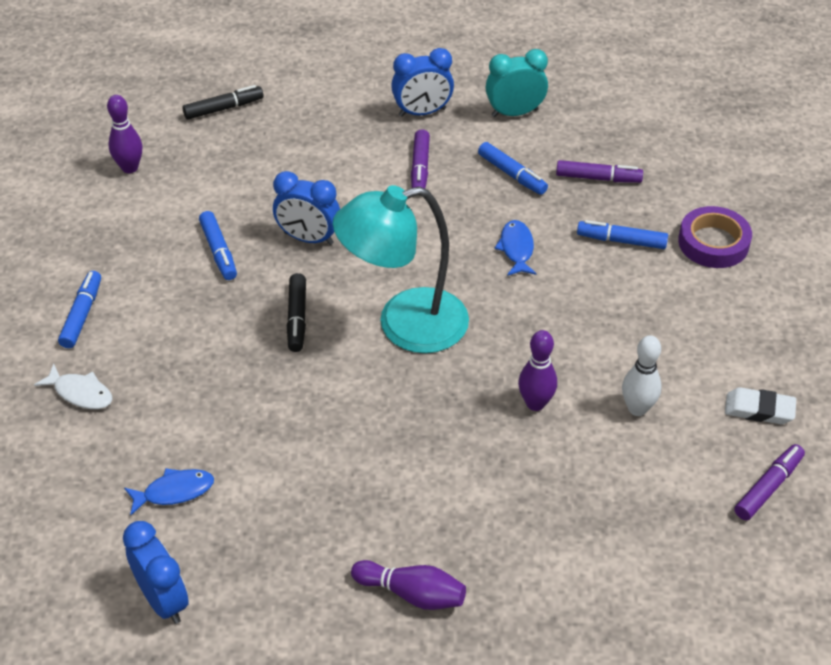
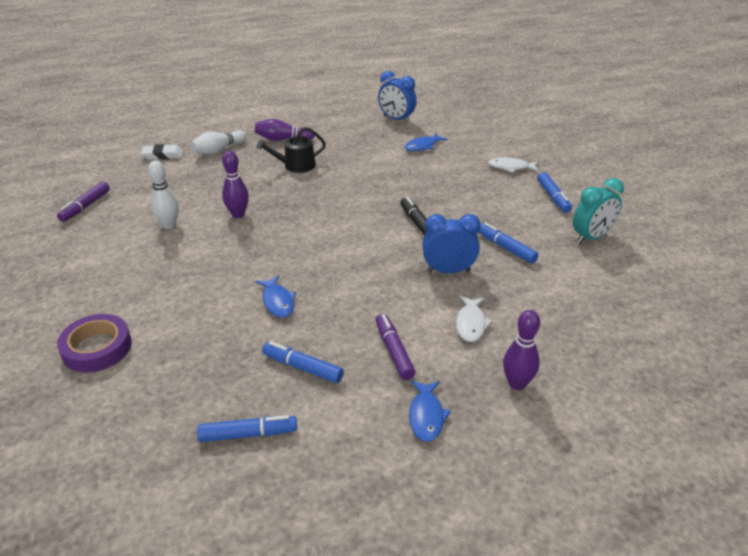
camera: 160 degrees right, 10 degrees down
(130, 168) = (637, 288): purple bowling pin -> purple bowling pin (517, 383)
(224, 108) = (624, 364): black marker -> none
(329, 175) = (471, 324): none -> white fish
(404, 325) = (342, 235): turquoise lamp -> none
(415, 499) = (295, 166): none -> black watering can
(422, 112) = (426, 416): blue clock -> blue fish
(514, 113) = (323, 445): turquoise clock -> turquoise clock (591, 237)
(541, 592) = (218, 150): none -> white bowling pin
(598, 178) = (213, 386): purple marker -> none
(621, 241) = (185, 329): blue marker -> blue marker (248, 434)
(759, 410) = (82, 240): white eraser -> white eraser (163, 155)

